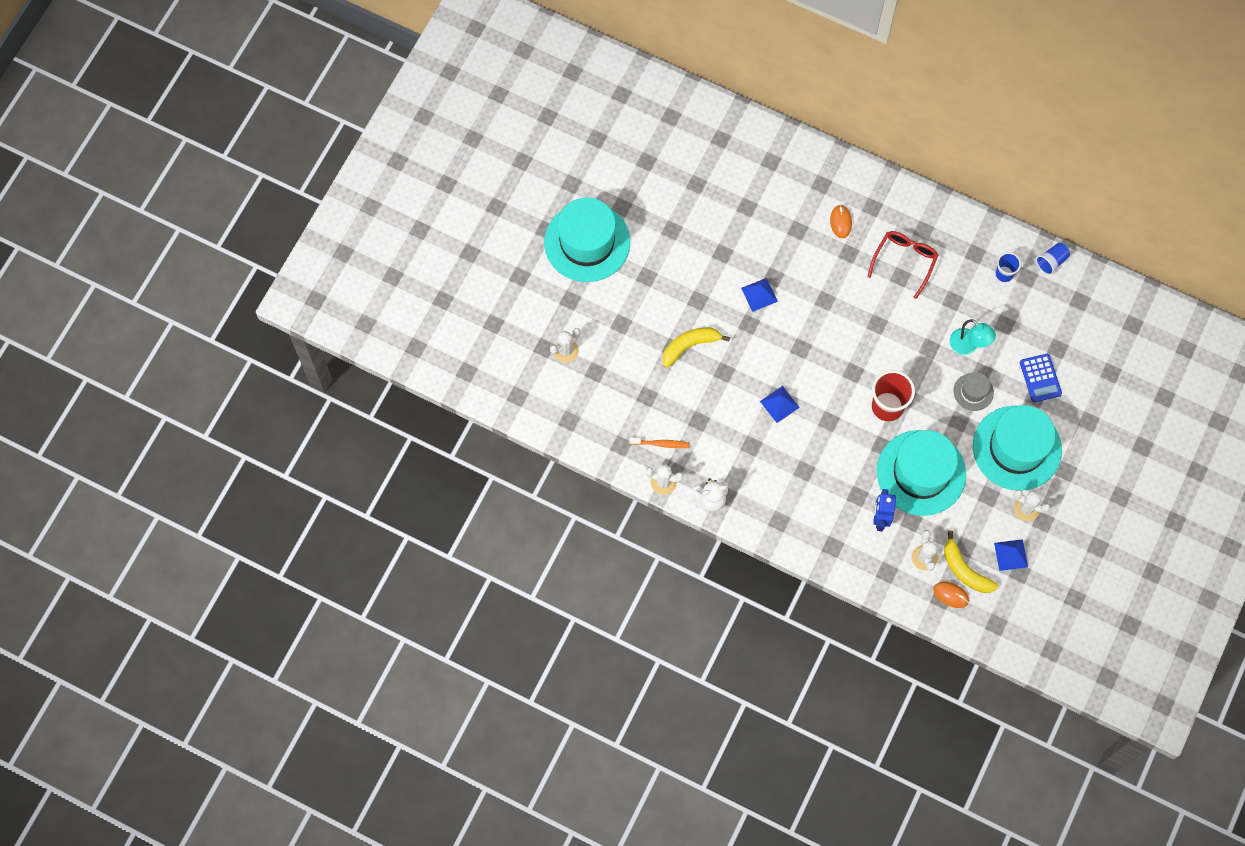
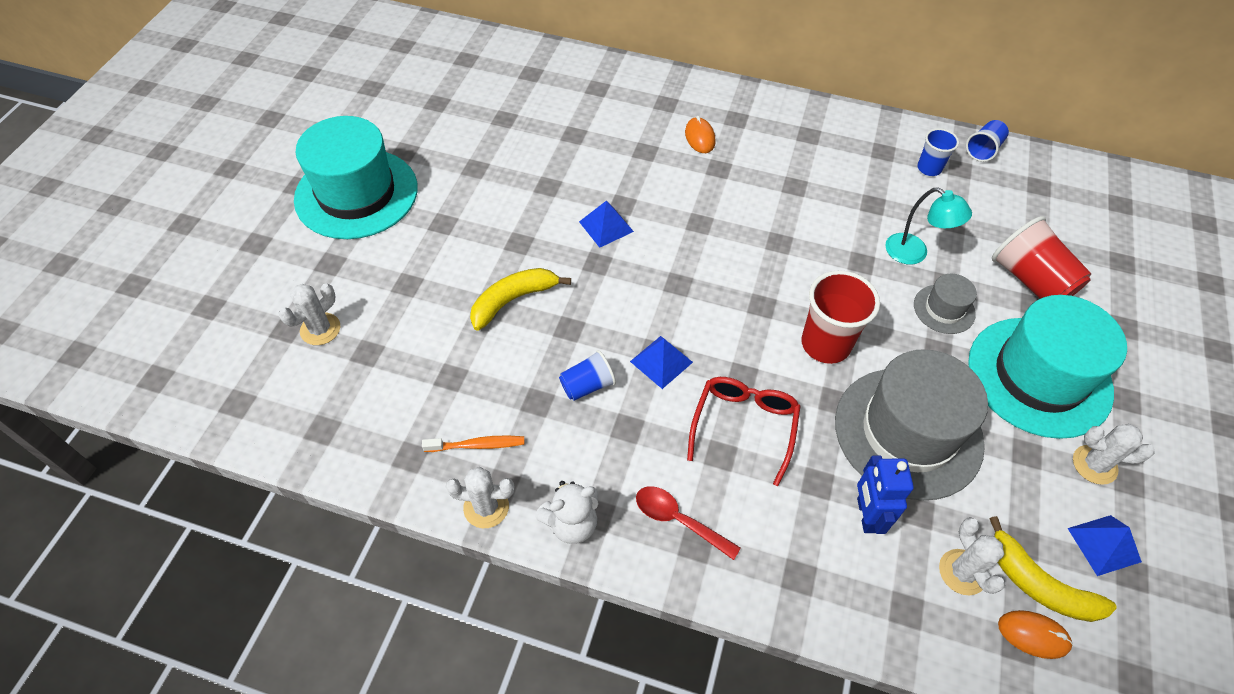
camera: 10 degrees left, 15 degrees down
(731, 414) = (587, 385): none -> blue cup
(772, 506) = (678, 520): none -> red spoon
(904, 261) = (794, 169): red glasses -> red glasses (744, 426)
(921, 473) = (908, 432): turquoise hat -> grey hat
(1040, 378) = (1030, 280): blue calculator -> red cup

